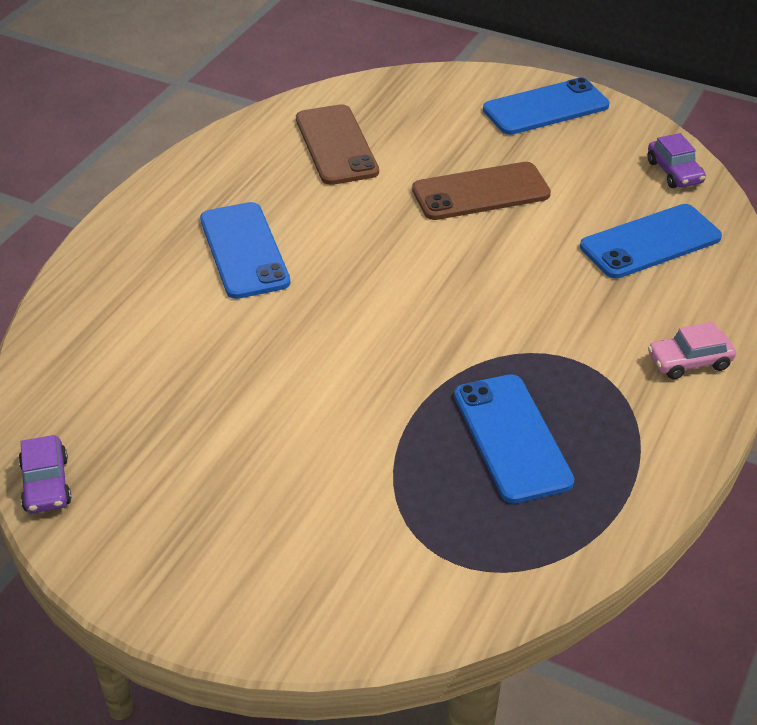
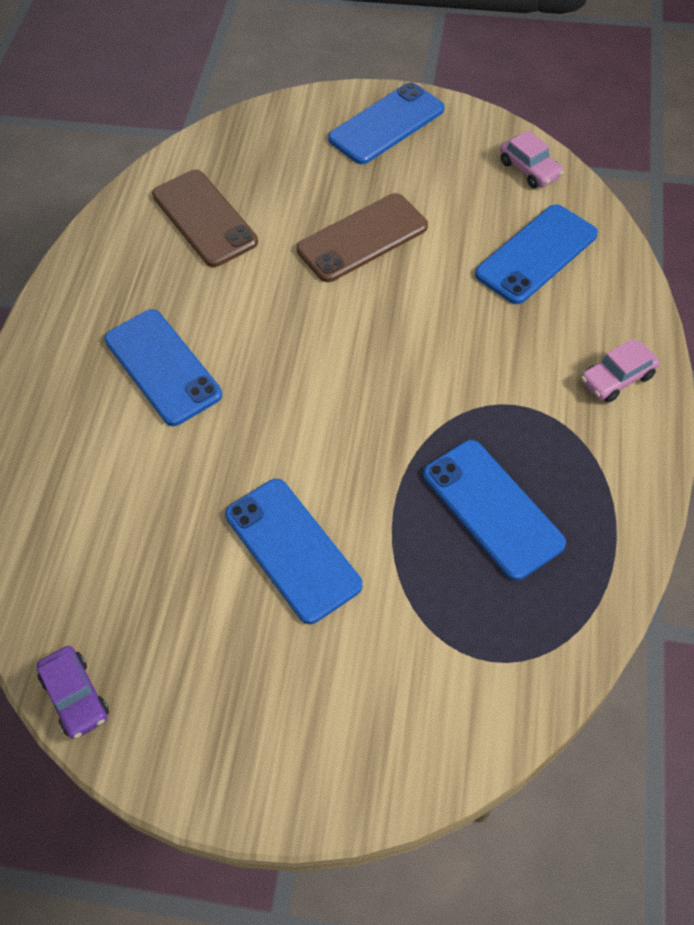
camera: 15 degrees left, 15 degrees up
(300, 422) = (292, 549): none -> blue phone
(674, 172) = (529, 169): purple car -> pink car

